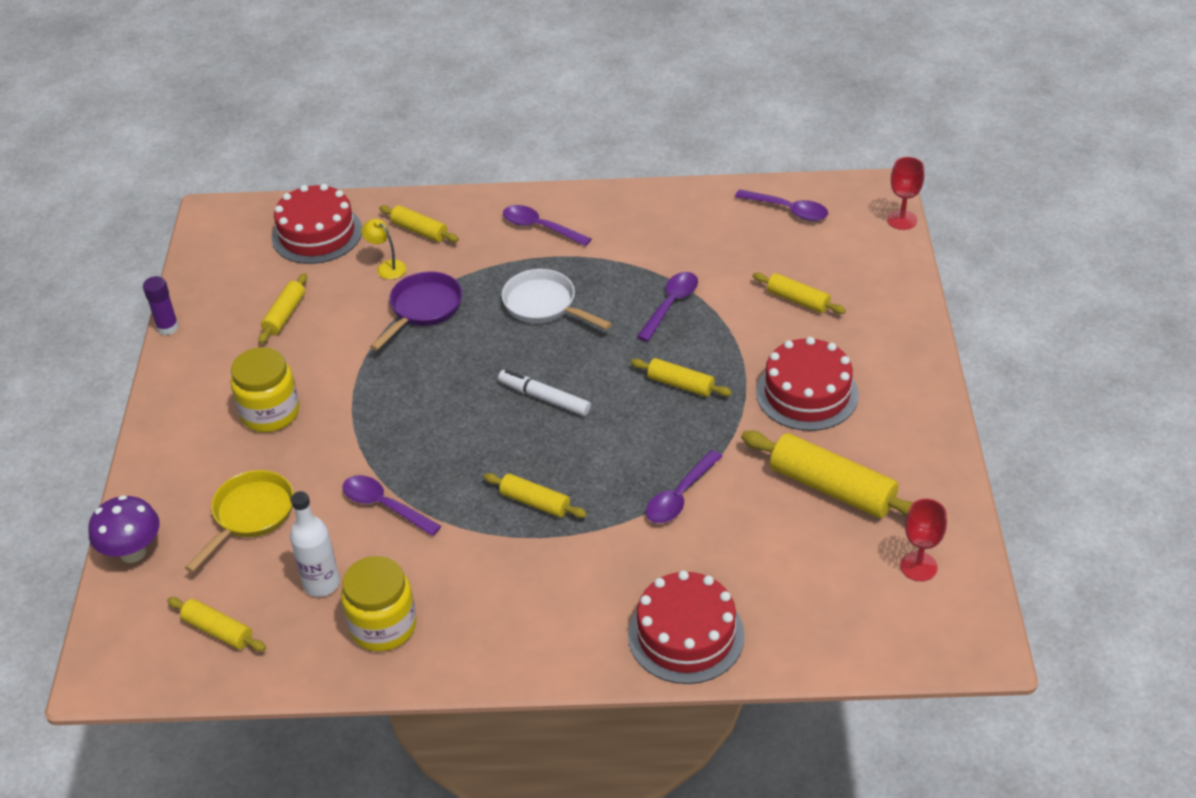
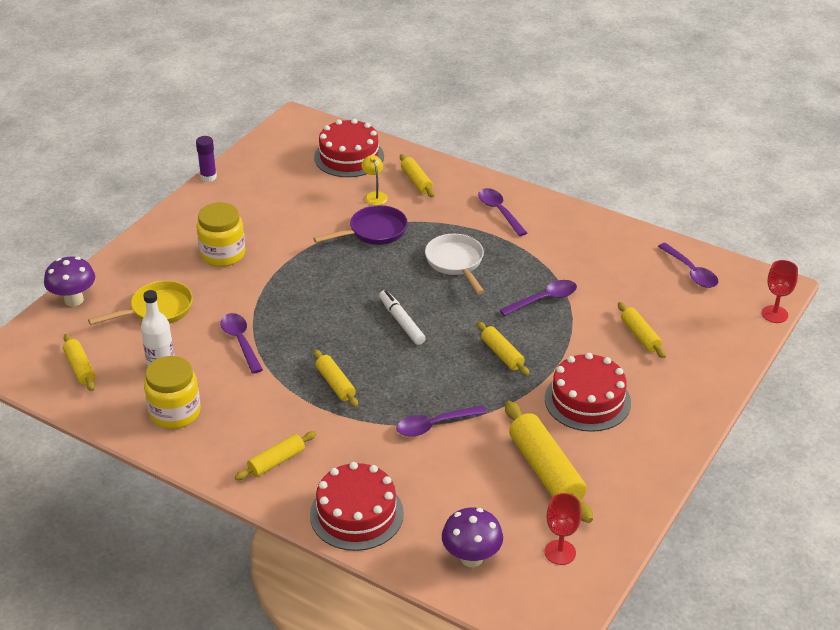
camera: 30 degrees right, 5 degrees down
(284, 315) = (284, 199): yellow rolling pin -> yellow rolling pin (276, 461)
(841, 619) = (471, 558): none -> purple mushroom

